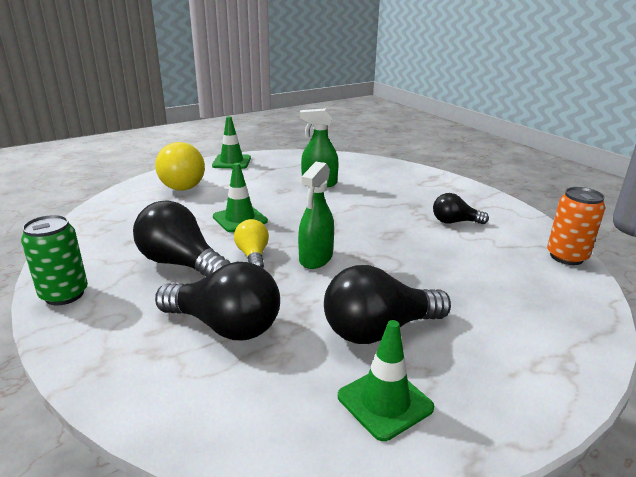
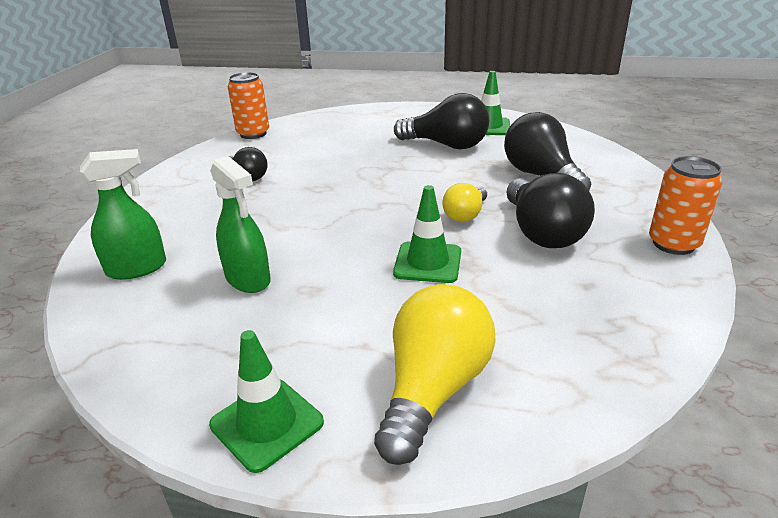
camera: 135 degrees left, 5 degrees up
(64, 294) = (673, 244): green can -> orange can
(316, 258) = (416, 193): green spray bottle -> green spray bottle (137, 268)

